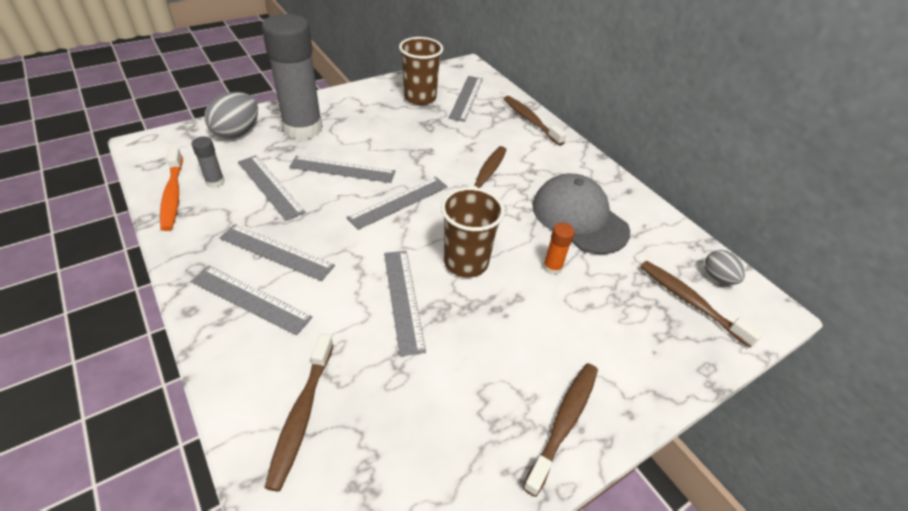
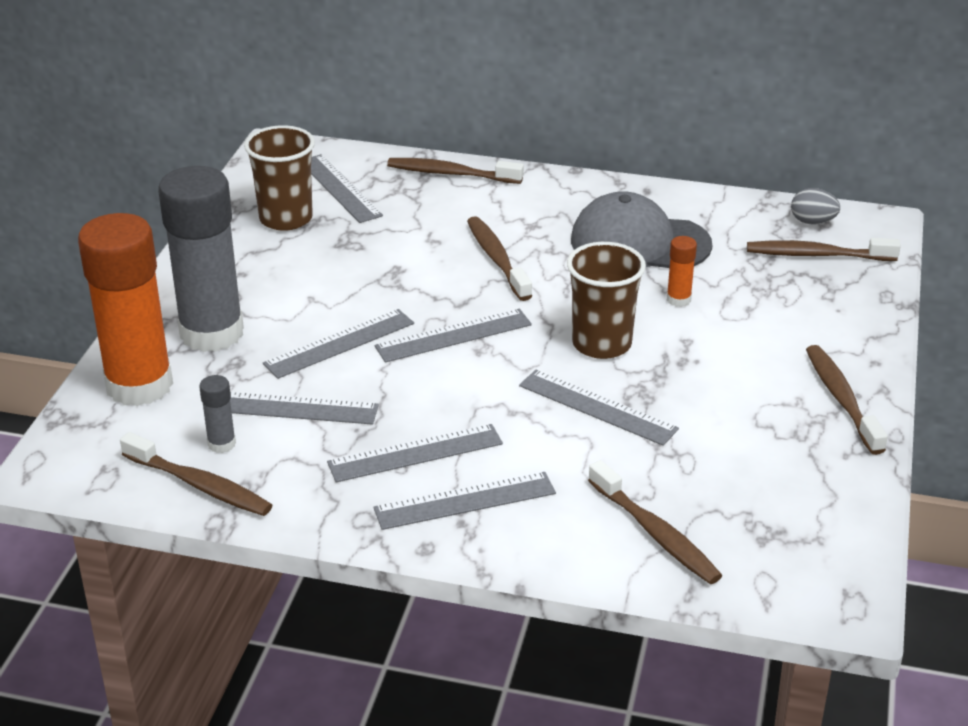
camera: 40 degrees left, 10 degrees down
(173, 195) = (200, 485): orange toothbrush -> brown toothbrush
(237, 132) = (139, 385): grey egg -> orange glue stick
(398, 202) = (453, 335): grey ruler -> grey ruler turned 60 degrees clockwise

